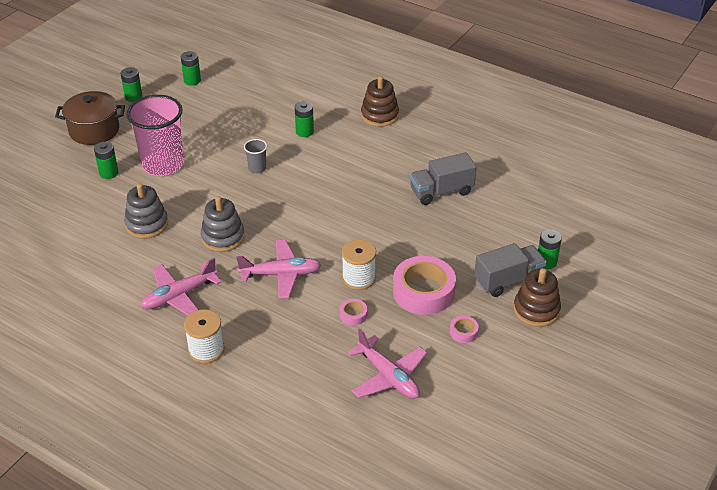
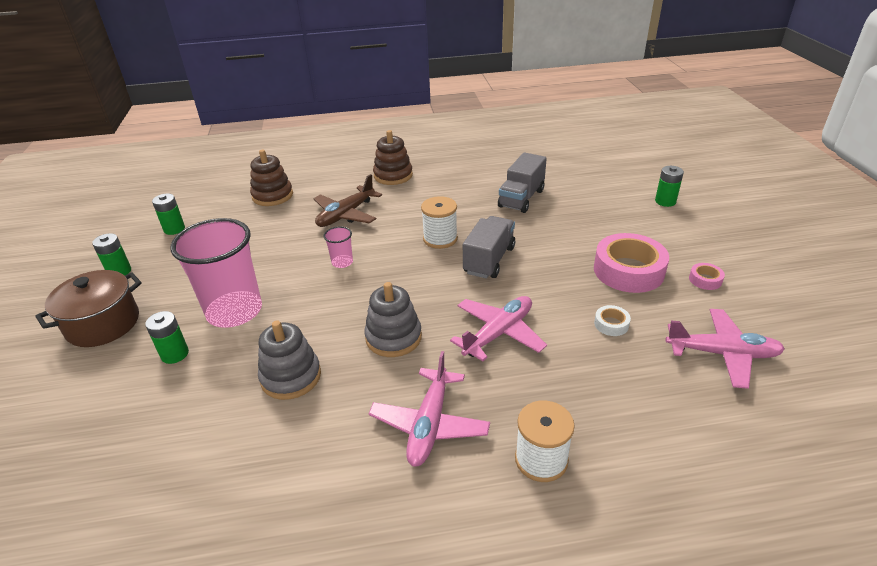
camera: 40 degrees left, 5 degrees down
(257, 168) = (342, 262): grey cup -> pink cup
(304, 132) = (346, 215): green battery -> brown plane
(353, 315) = (611, 324): pink tape -> white tape
(358, 278) = (566, 293): white spool -> white spool (440, 239)
(508, 280) = (666, 227): grey truck -> grey truck (489, 260)
(536, 310) = (716, 234): brown stacking toy -> brown stacking toy (272, 196)

